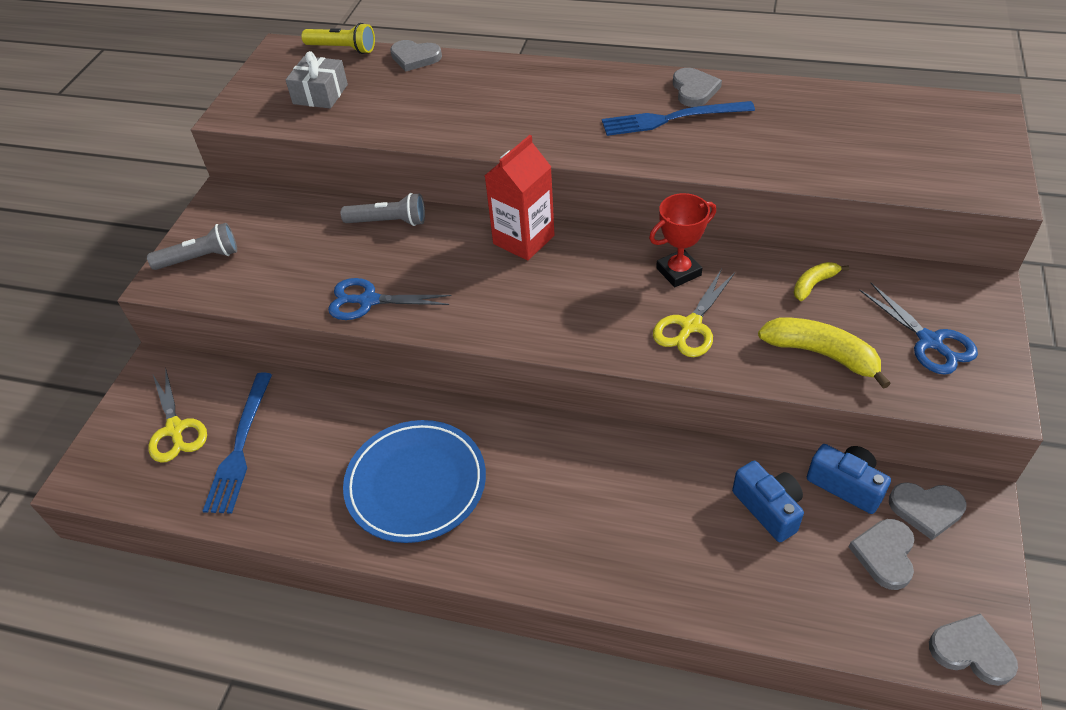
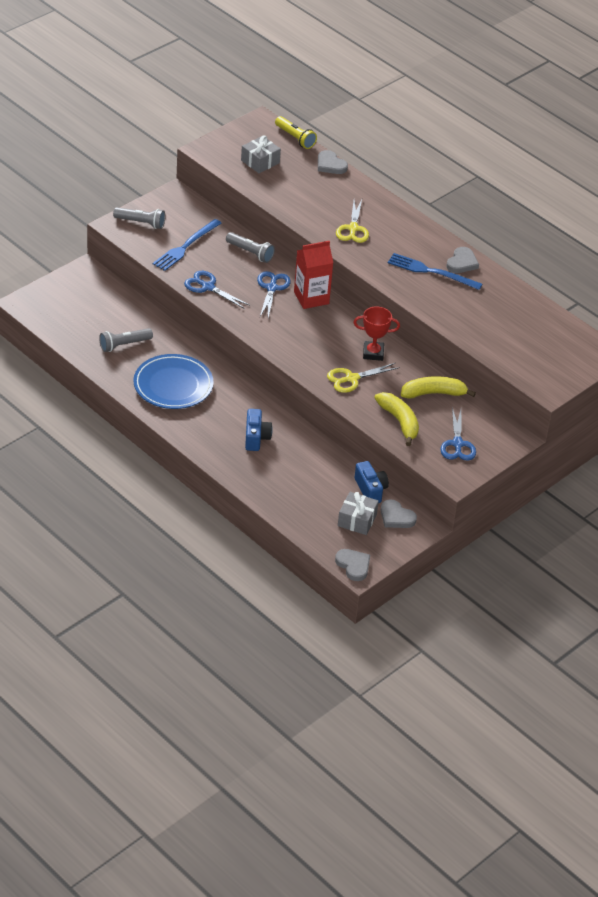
camera: 25 degrees right, 5 degrees down
(175, 429) = (78, 304): yellow scissors -> yellow scissors (353, 228)
(240, 445) = (104, 327): blue fork -> blue fork (186, 246)
(291, 458) = (124, 345): none -> grey flashlight
(459, 254) = (272, 288): none -> blue scissors
(768, 508) = (324, 478): blue camera -> blue camera (256, 437)
(813, 284) = (433, 393): yellow banana -> yellow banana, size x1.75
(885, 554) = (357, 520): grey heart -> grey gift

